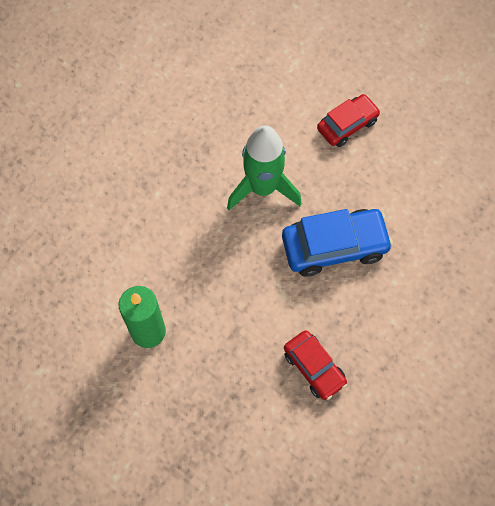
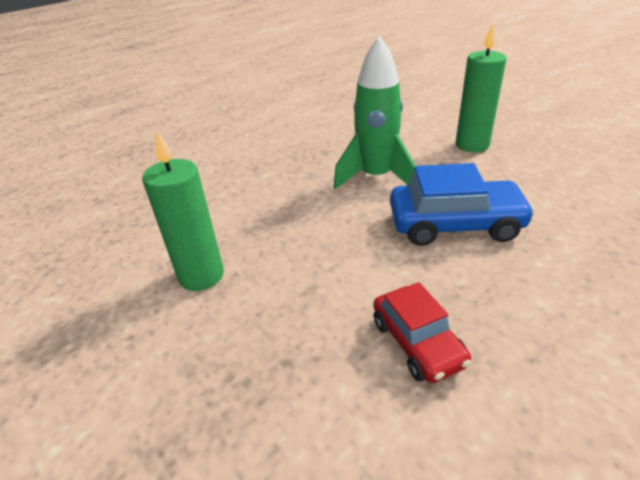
camera: 15 degrees right, 30 degrees down
(347, 125) = (472, 145): red car -> green candle

